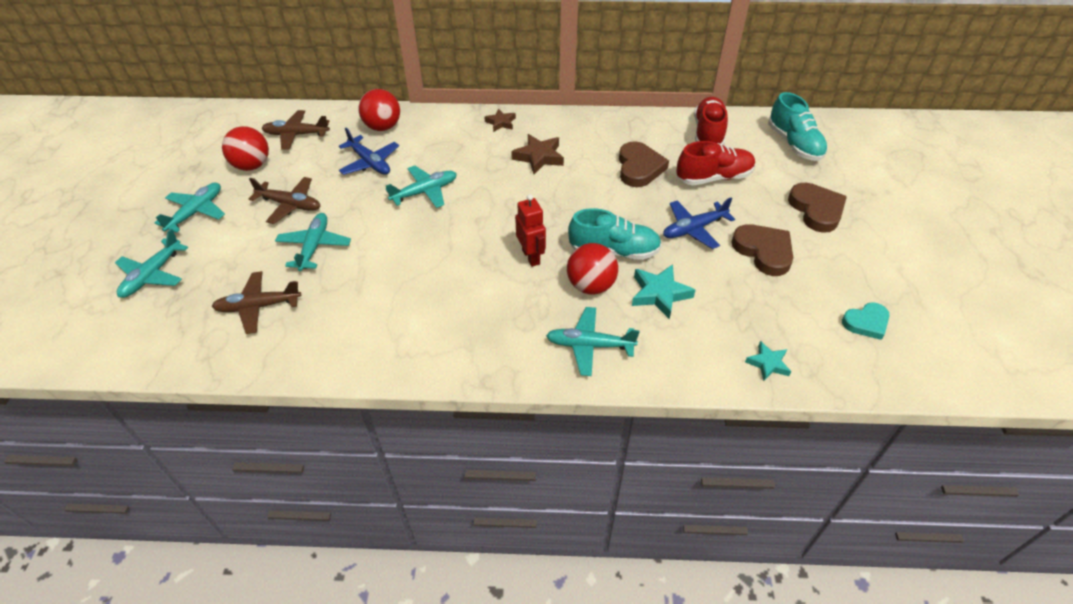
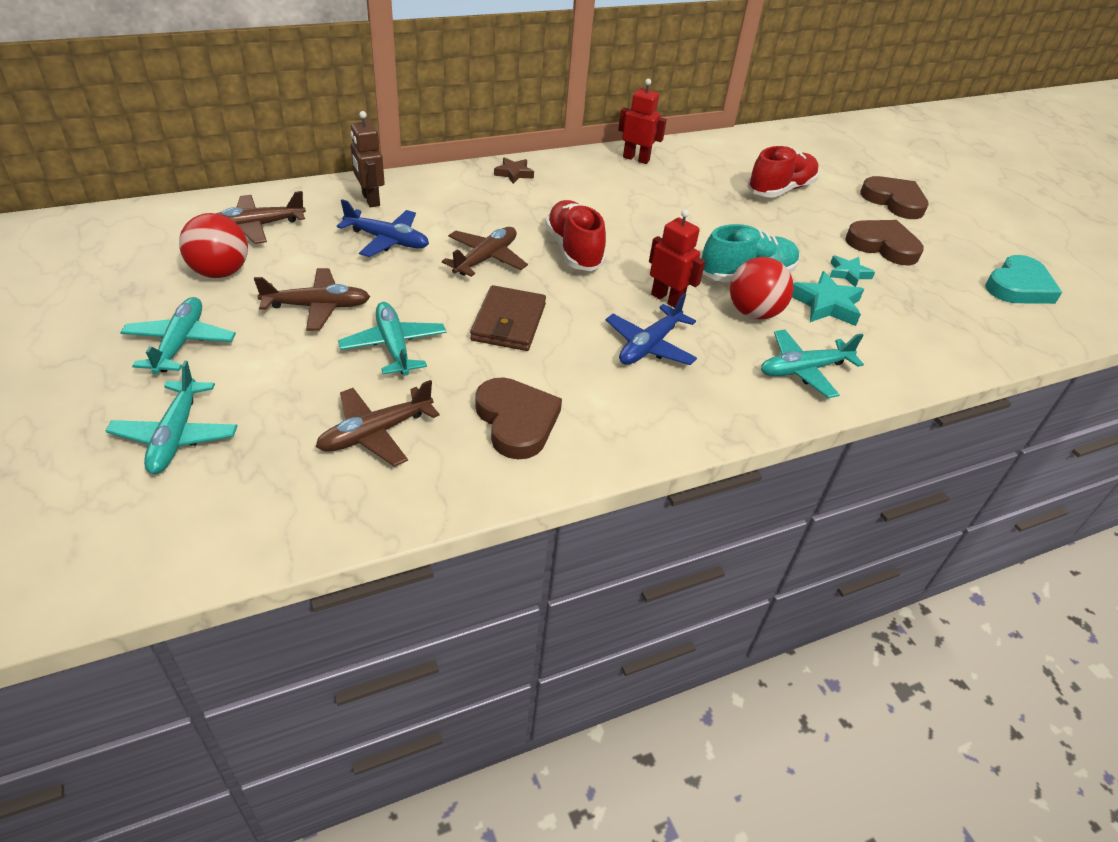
camera: 30 degrees left, 5 degrees down
(383, 127) = (370, 199): red ball -> brown robot
(401, 247) = (508, 322): none -> brown wallet
(425, 192) = (486, 259): turquoise plane -> brown plane
(539, 157) = (587, 200): brown star -> none
(609, 125) = (636, 159): none -> red robot
(639, 168) = (701, 193): brown heart -> brown heart (516, 421)
(693, 229) = (803, 239): blue plane -> blue plane (649, 346)
(708, 133) = (740, 151): red shoe -> red shoe (574, 250)
(768, 363) = (975, 342): turquoise star -> turquoise star (848, 274)
(794, 144) = (824, 149): turquoise shoe -> none
(866, 322) = (1018, 286): turquoise heart -> turquoise heart, size x1.52

